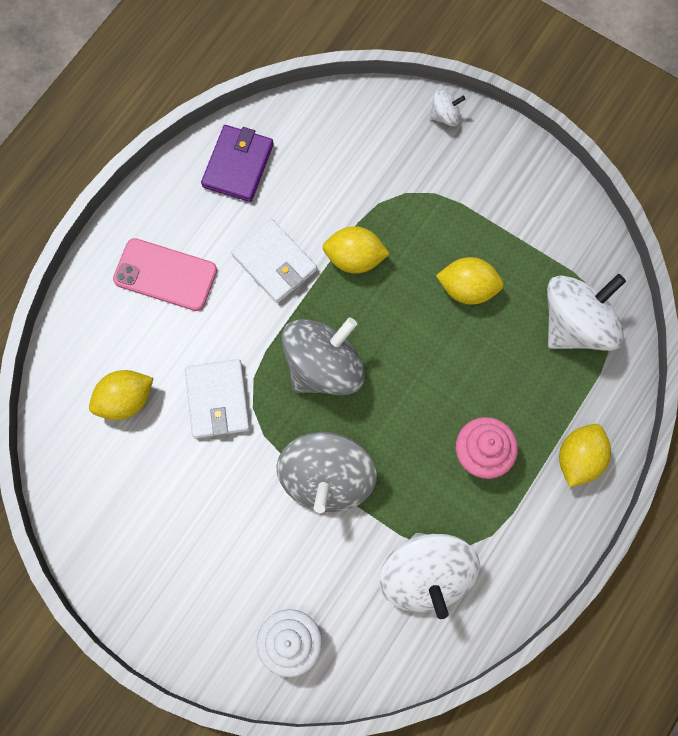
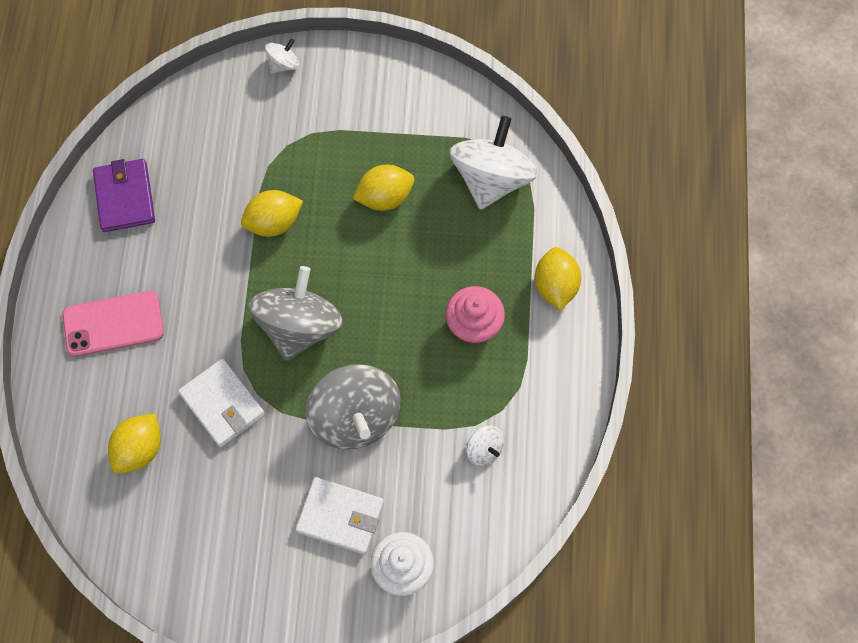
camera: 30 degrees left, 5 degrees down
(274, 263) = (205, 262): white wallet -> white wallet (340, 516)
(425, 575) = (484, 449): white spinning top -> white spinning top, size x0.45

